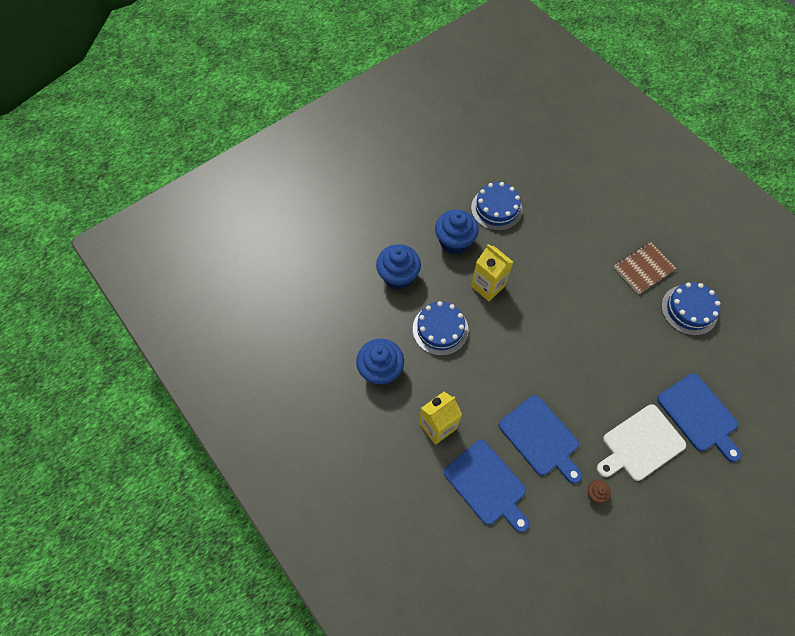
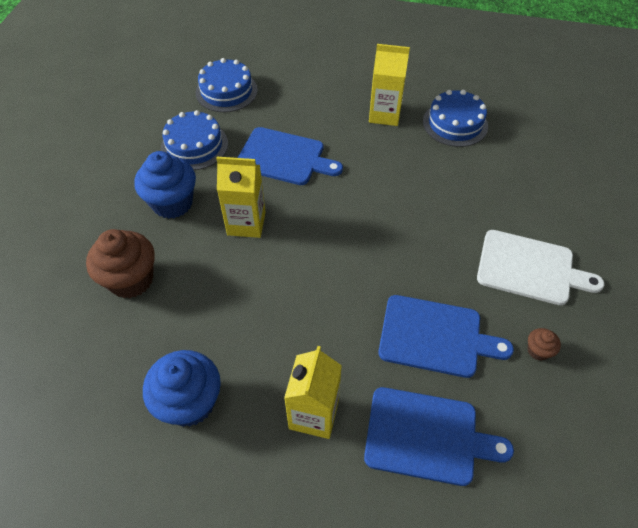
camera: 40 degrees left, 10 degrees down
(398, 276) = (131, 280): blue cupcake -> brown cupcake
(440, 329) = (228, 303): blue cake -> blue cake (226, 91)
(640, 444) = (530, 268): white cutting board -> white cutting board turned 90 degrees counterclockwise
(643, 269) = (384, 114): brown notebook -> yellow carton
(699, 415) = (549, 204): blue cutting board -> blue cutting board (284, 157)

